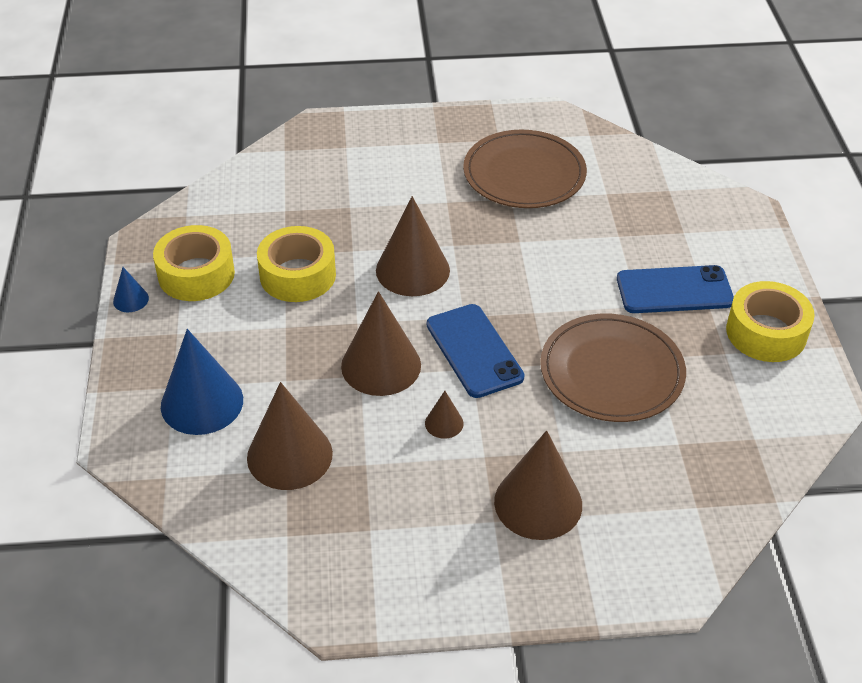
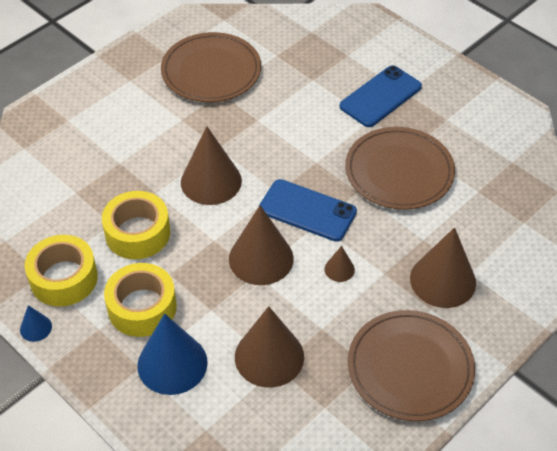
camera: 40 degrees left, 5 degrees up
(409, 559) = (410, 368): none -> brown plate
(766, 333) = (455, 92): yellow tape -> yellow tape (142, 307)

